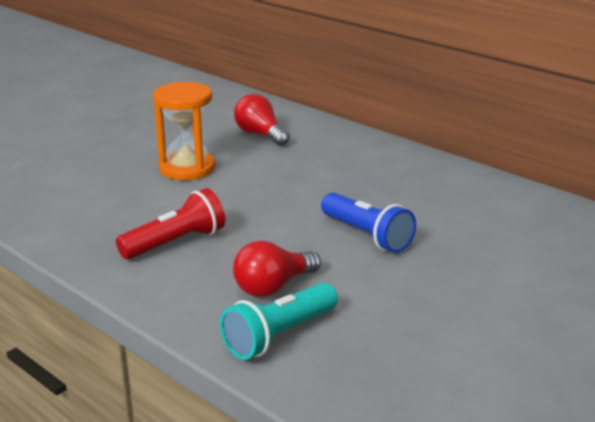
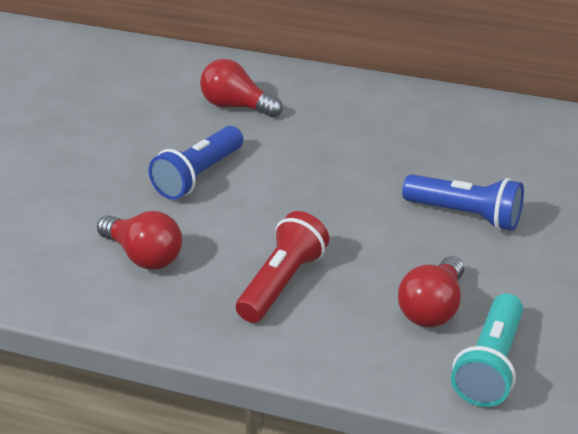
camera: 25 degrees left, 10 degrees up
(97, 204) = (143, 256): none -> red light bulb
(187, 168) = (198, 176): orange hourglass -> blue flashlight

